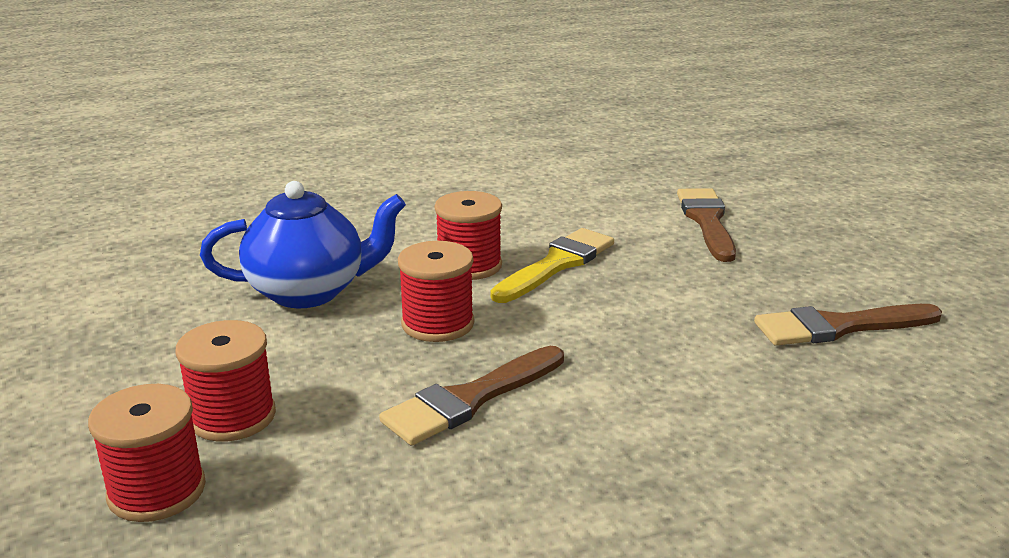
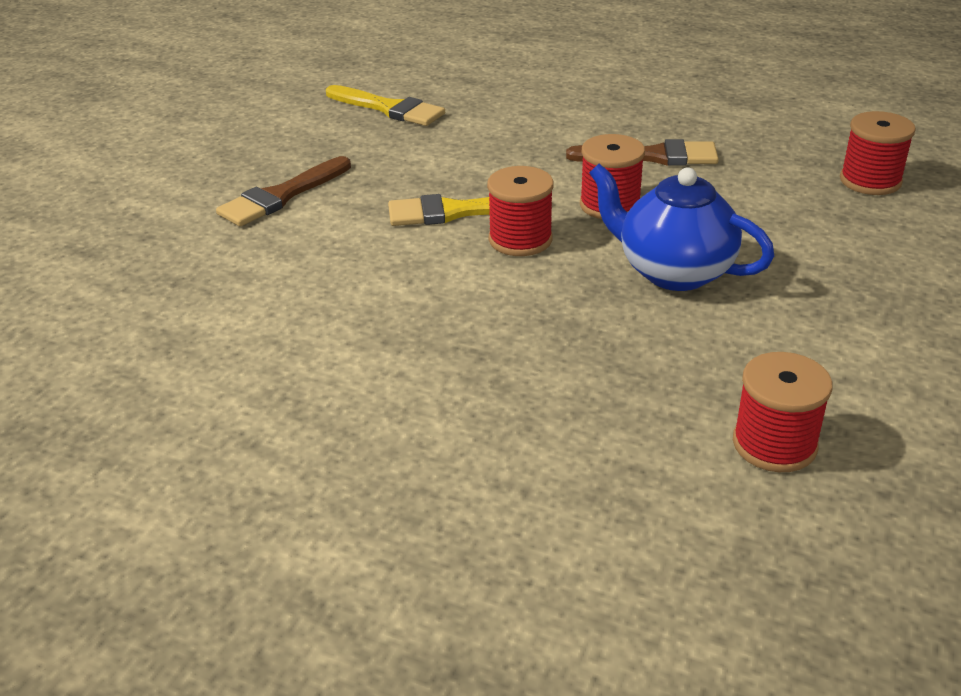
camera: 135 degrees left, 10 degrees up
(232, 417) = (803, 201): red spool -> red spool (774, 444)
(839, 327) = (389, 108): brown brush -> yellow brush

